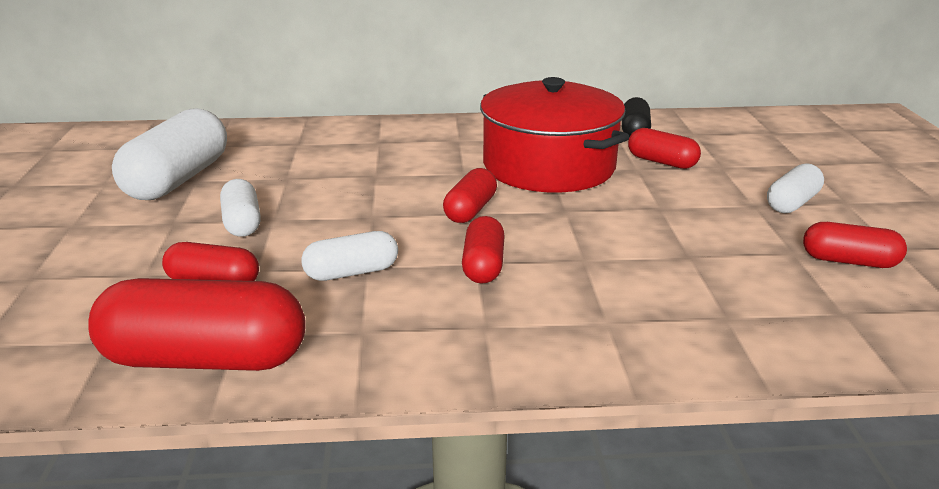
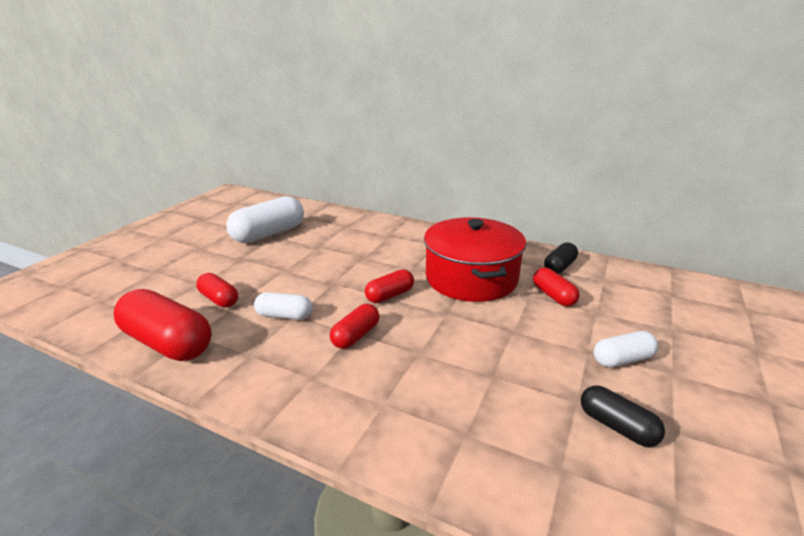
camera: 30 degrees right, 0 degrees up
(242, 223) = (268, 268): white capsule -> none
(849, 261) = (617, 426): red capsule -> black capsule

